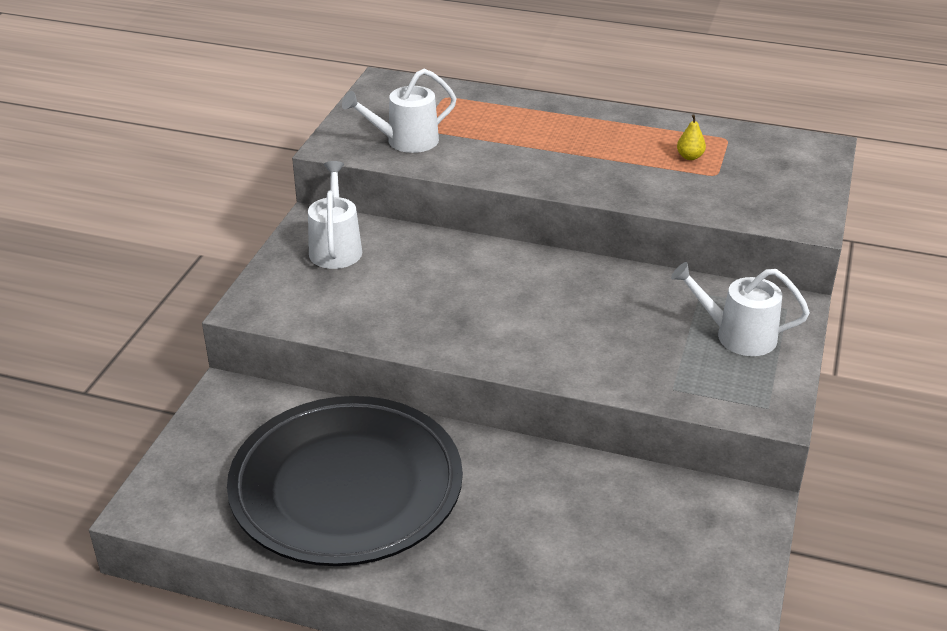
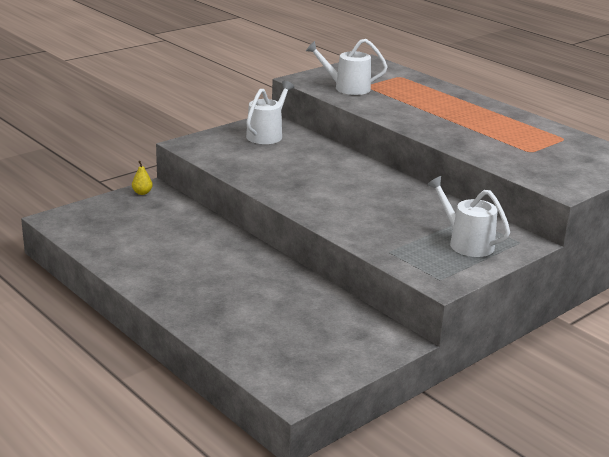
camera: 30 degrees right, 10 degrees down
(346, 488) = (166, 247): black plate -> none
(690, 157) = (524, 139): yellow pear -> yellow pear (142, 193)

